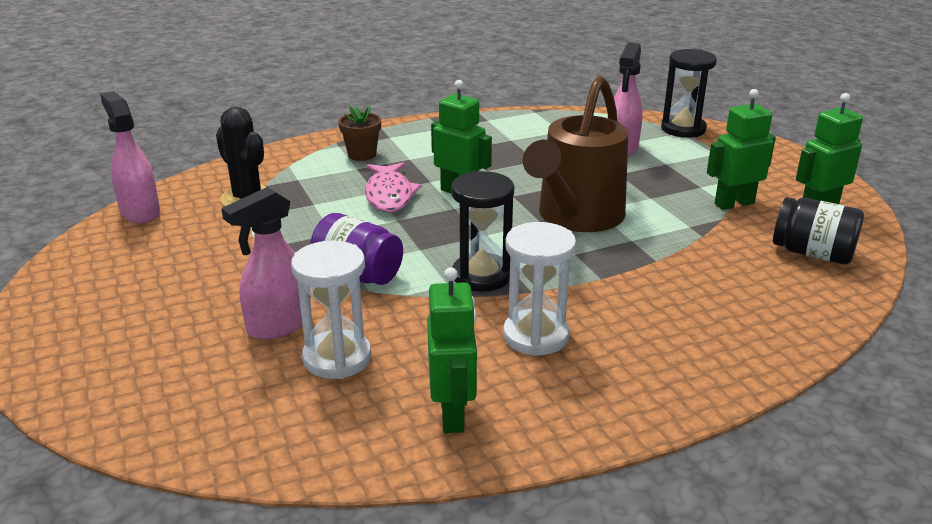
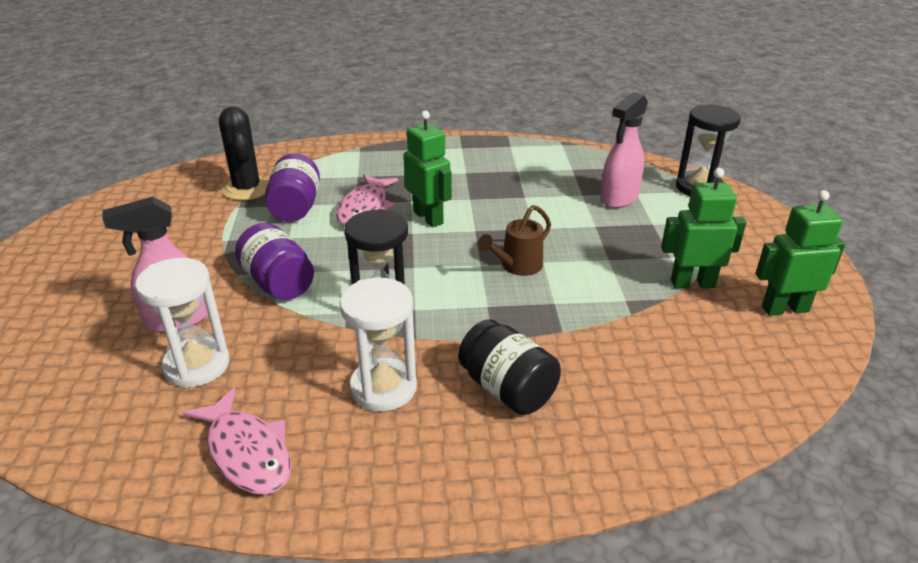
camera: 20 degrees right, 5 degrees up
(140, 212) = (157, 186): pink spray bottle -> none
(316, 206) = (295, 208): none -> purple jar
(362, 154) = (372, 163): brown flower pot -> none
(453, 414) = (247, 452): green robot -> pink fish
(576, 218) = (517, 266): brown watering can -> brown watering can, size x0.47
(812, 253) = (739, 362): black jar -> black jar (507, 389)

